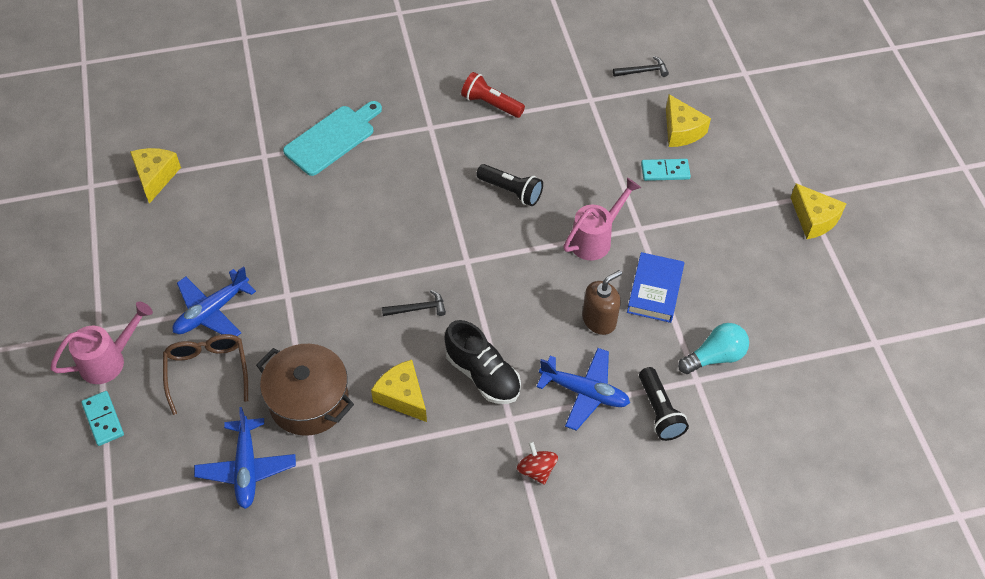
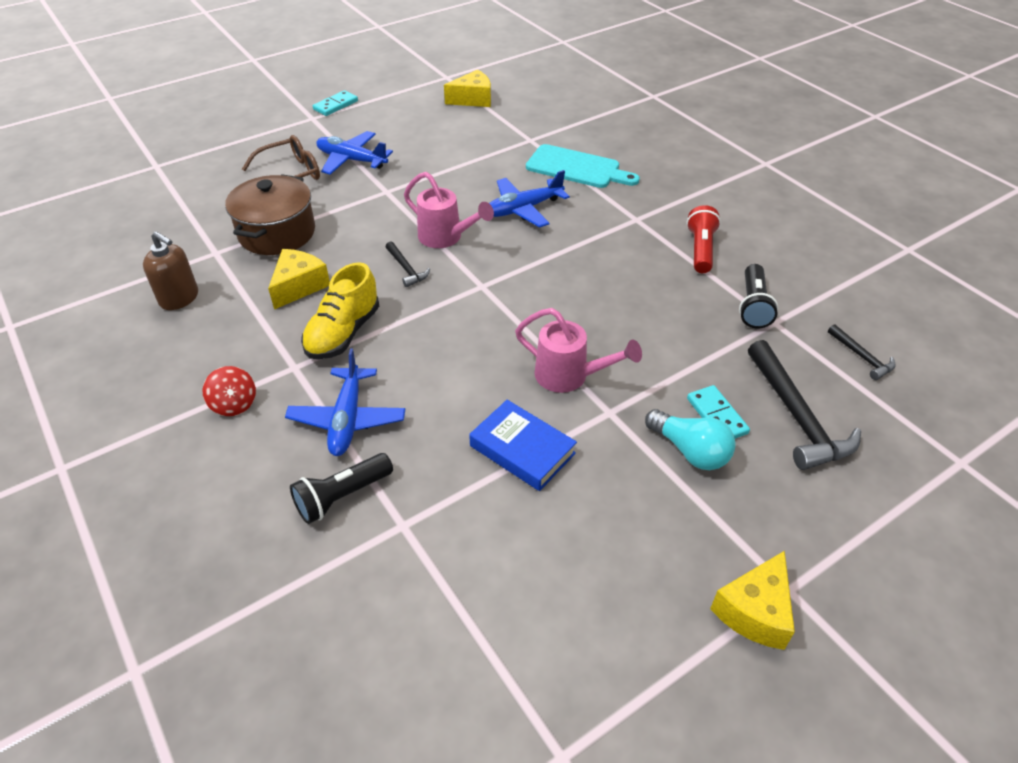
camera: 70 degrees right, 10 degrees down
(103, 419) = (230, 142): turquoise domino -> turquoise domino (335, 105)
(109, 360) = (286, 130): pink watering can -> pink watering can (446, 238)
(246, 468) = (199, 219): blue plane -> blue plane (523, 209)
(482, 374) = (343, 333): black shoe -> yellow shoe
(511, 191) = (593, 293): black flashlight -> black flashlight (753, 306)
(536, 470) = (234, 404): red spinning top -> red spinning top turned 105 degrees clockwise
(599, 320) = (453, 408): brown soap dispenser -> brown soap dispenser (179, 298)
(655, 291) = (522, 449): blue book -> blue book turned 45 degrees clockwise
(681, 131) = (796, 417): yellow cheese -> black hammer
(715, 357) = (446, 537): turquoise light bulb -> turquoise light bulb (690, 451)

